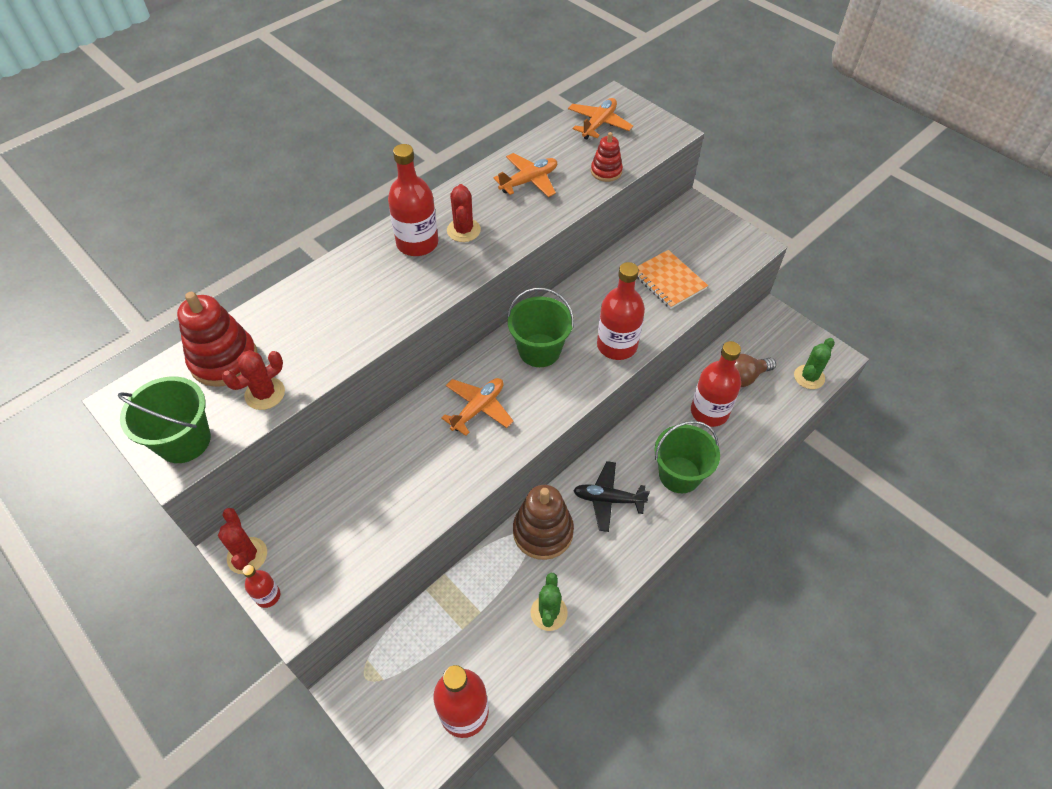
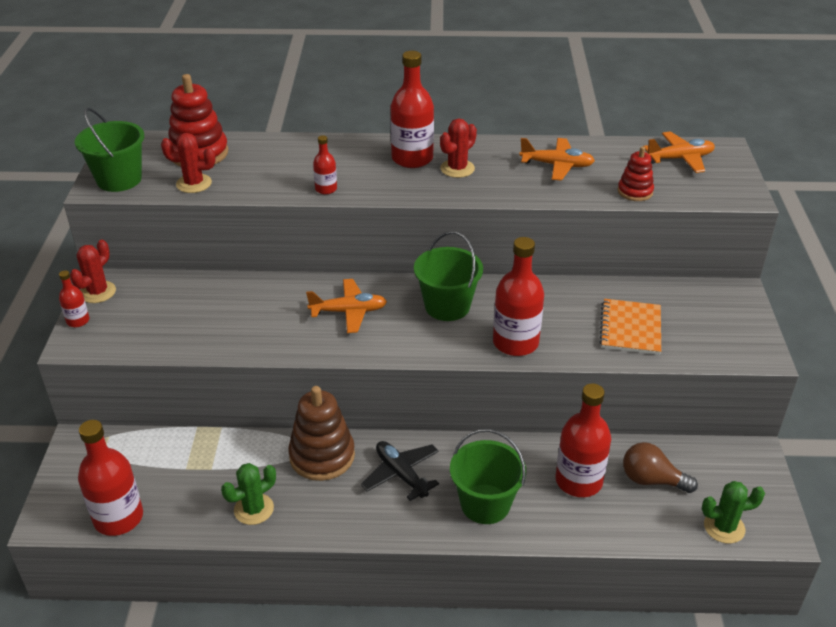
camera: 45 degrees right, 15 degrees down
(388, 319) = (326, 189): none -> red bottle

